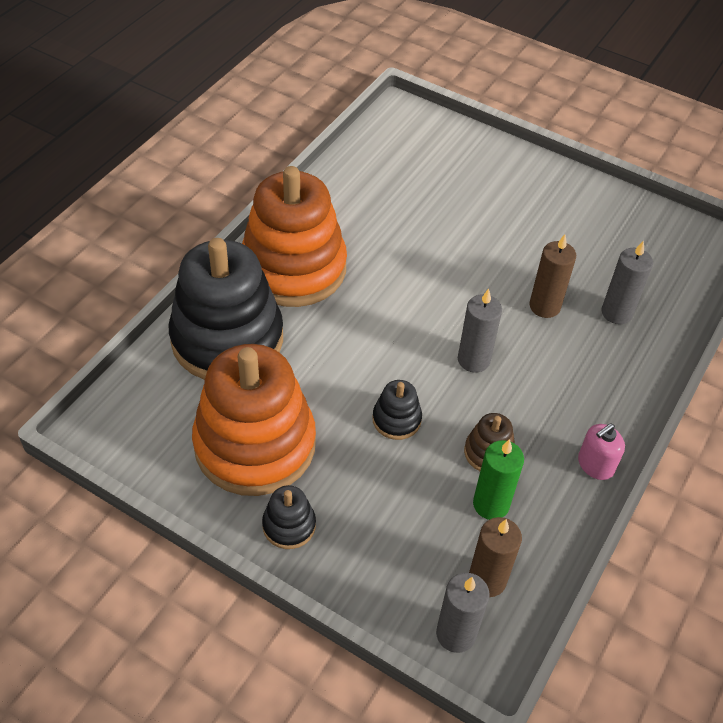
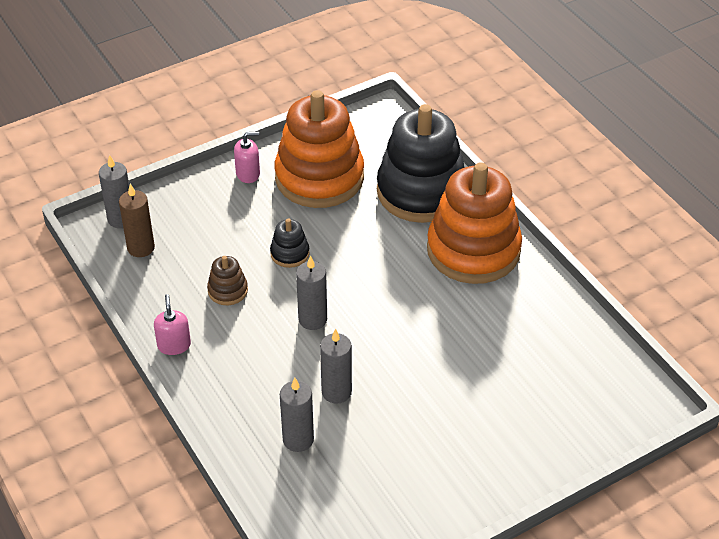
camera: 120 degrees right, 5 degrees down
(289, 525) = (248, 174): black stacking toy -> pink soap dispenser
(491, 504) = (189, 273): green candle -> none
(544, 306) = (336, 392): brown candle -> grey candle

